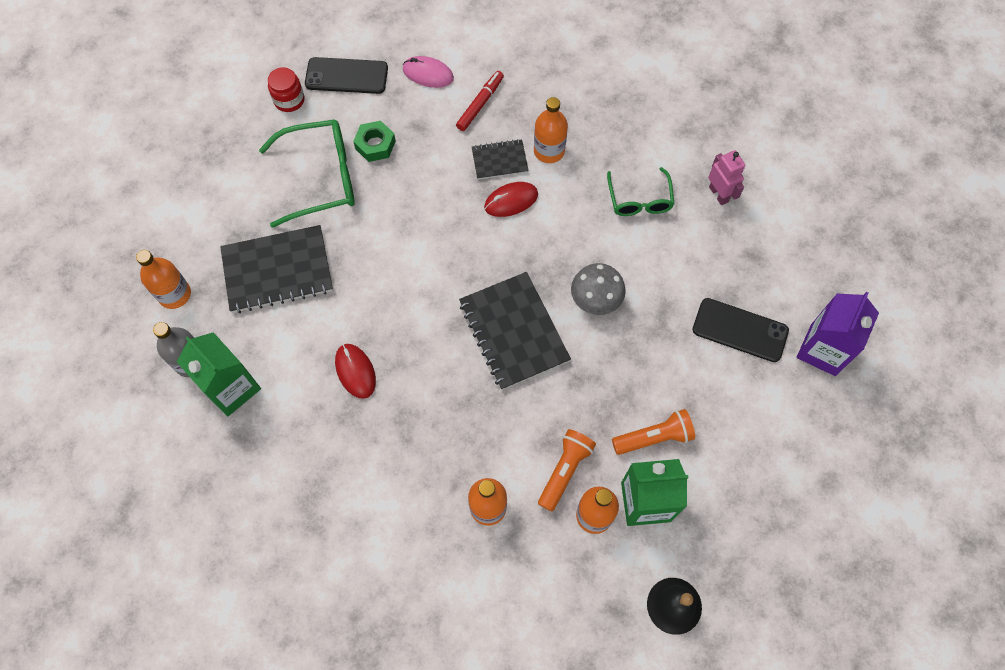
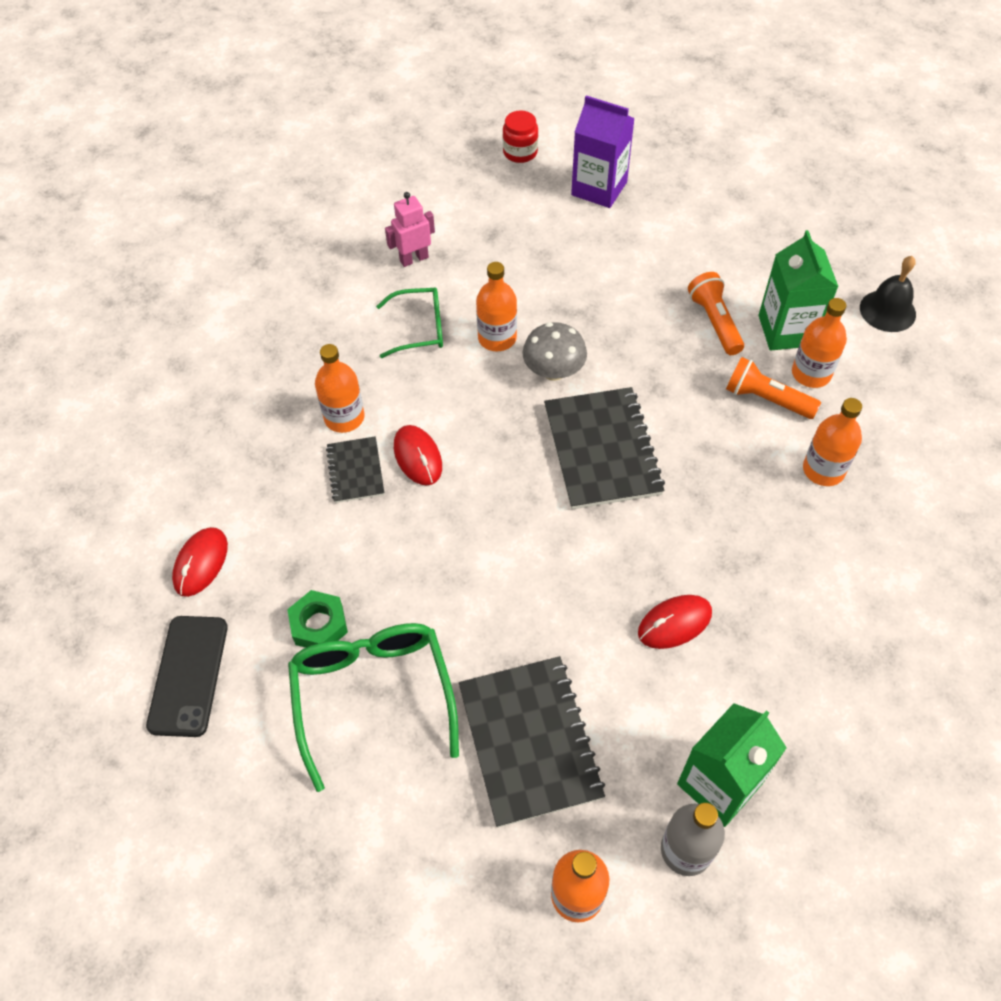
camera: 90 degrees left, 10 degrees down
(289, 100) = (224, 758): red jar -> red jar (520, 152)
(428, 74) = (201, 563): pink mouse -> red mouse
(480, 104) = (261, 496): red marker -> none
(514, 332) = (602, 450): black notebook -> black notebook turned 75 degrees counterclockwise
(630, 257) = (497, 338): none -> orange bottle
(740, 330) = (582, 249): black phone -> none

